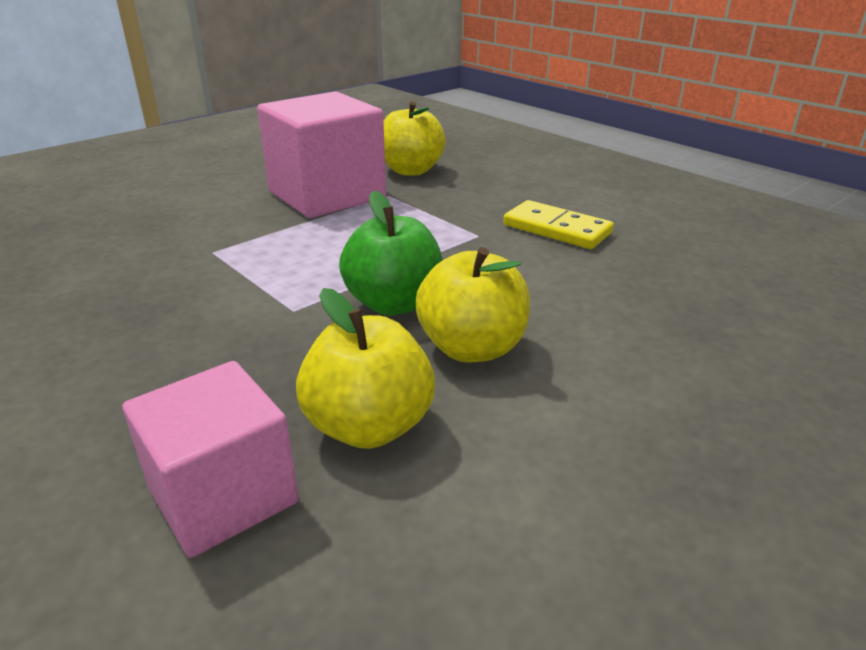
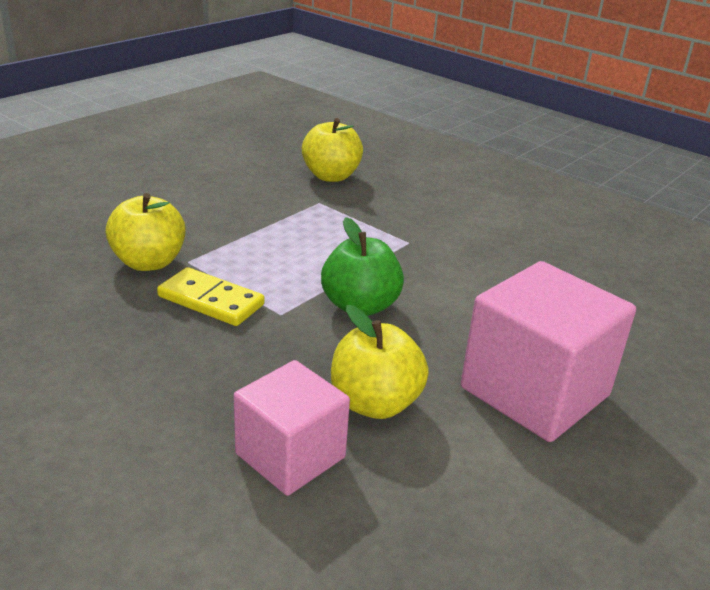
camera: 10 degrees left, 0 degrees up
(327, 195) = (265, 203): pink cube -> pink cube (534, 391)
(472, 348) = (431, 341): yellow apple -> yellow apple (149, 262)
(556, 229) = (471, 236): yellow domino -> yellow domino (210, 301)

